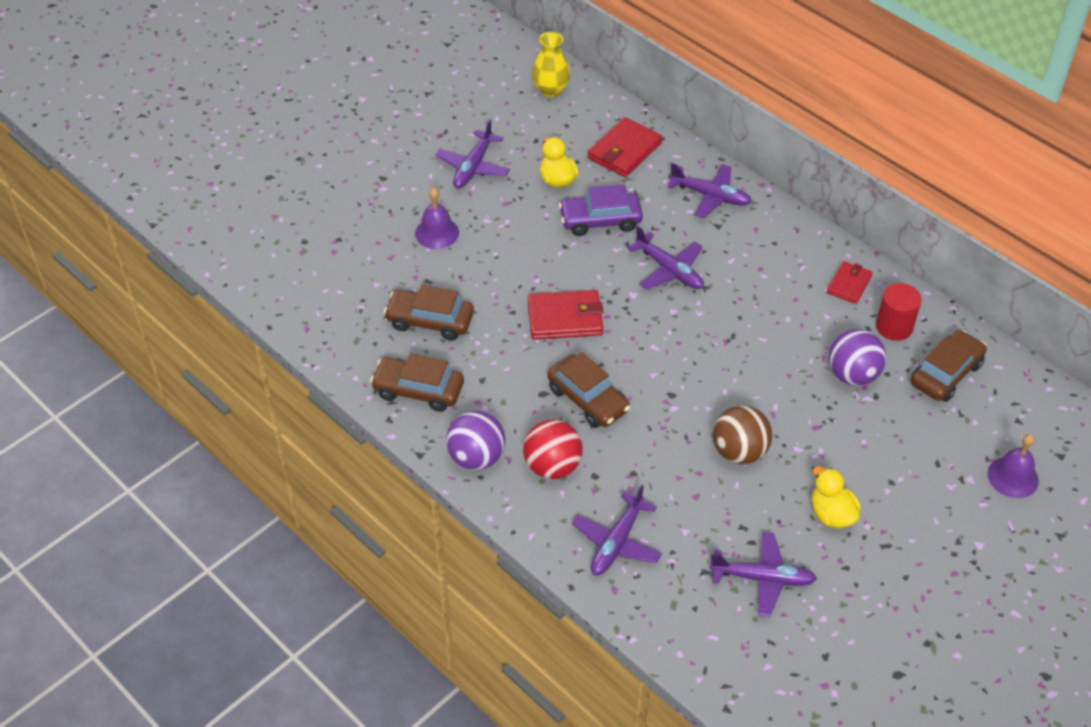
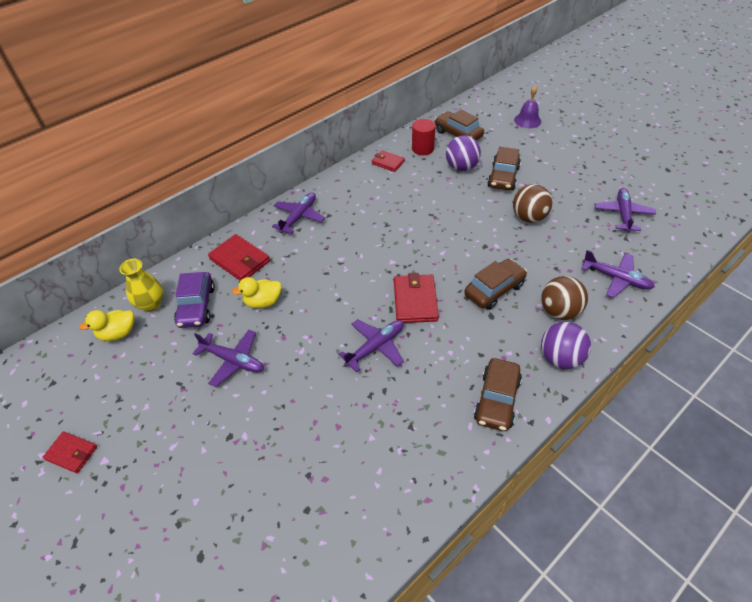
camera: 85 degrees left, 0 degrees up
(370, 76) = (71, 453): none -> red wallet
(430, 321) = (418, 392): brown car -> brown car (503, 177)
(437, 233) = (311, 388): purple bell -> none
(552, 466) = (559, 311): red ball -> brown ball
(600, 221) = (314, 277): purple car -> purple car (196, 306)
(669, 270) = (369, 241): purple plane -> purple plane (375, 347)
(831, 514) = (568, 184): yellow duck -> yellow duck (118, 333)

